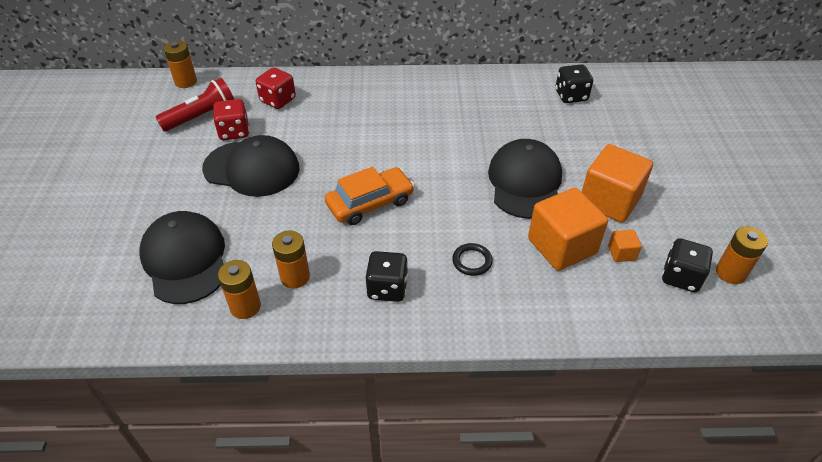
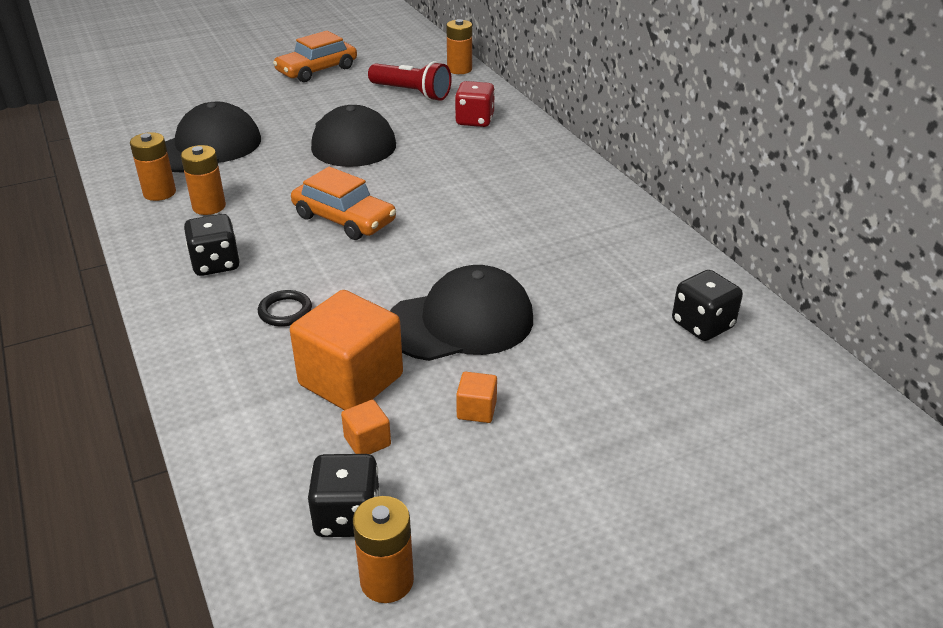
camera: 65 degrees right, 10 degrees down
(99, 157) = (317, 70): none -> orange car
(234, 132) = (402, 114): red dice -> none
(609, 200) = (476, 410): orange cube -> orange cube, size x0.44

